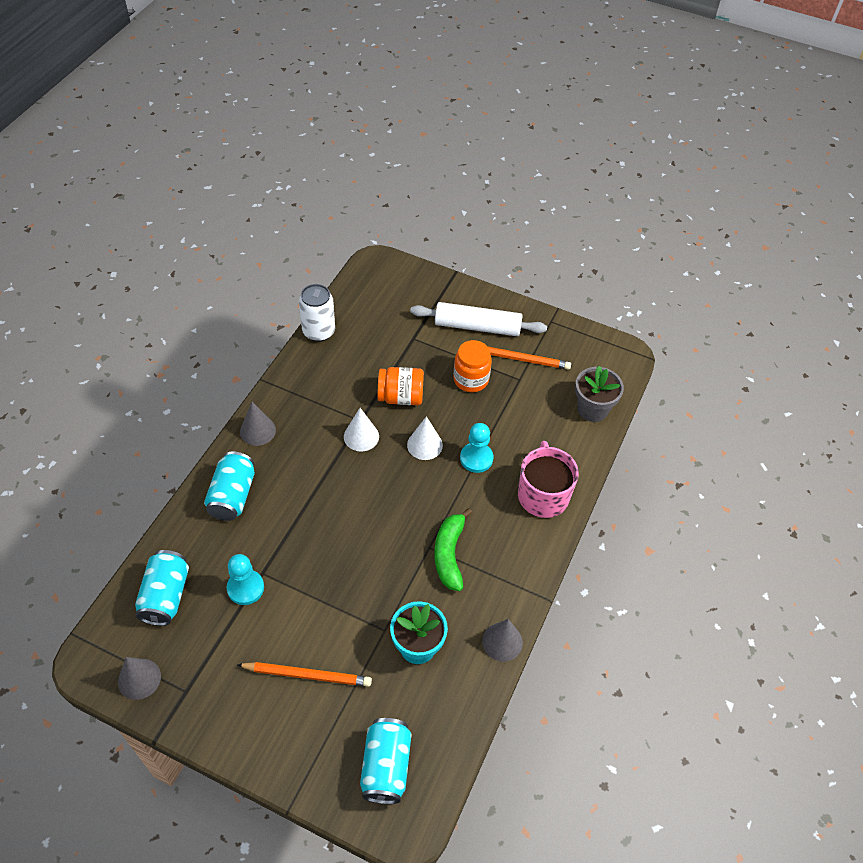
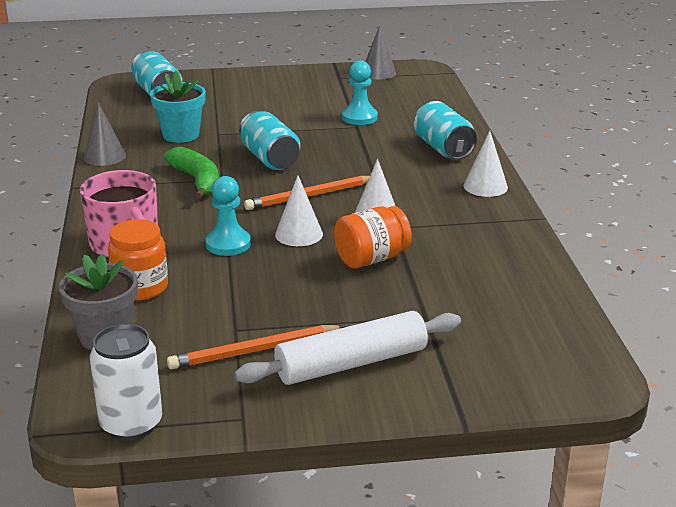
camera: 150 degrees right, 25 degrees down
(166, 596) = (415, 99): turquoise can -> turquoise can (270, 159)
(257, 431) = (485, 186): grey cone -> white cone
(307, 675) = (258, 103): orange pencil -> orange pencil (310, 196)
(319, 331) = (548, 276): white can -> white can (131, 424)
(471, 379) = (302, 304): orange jar -> orange jar (140, 288)

